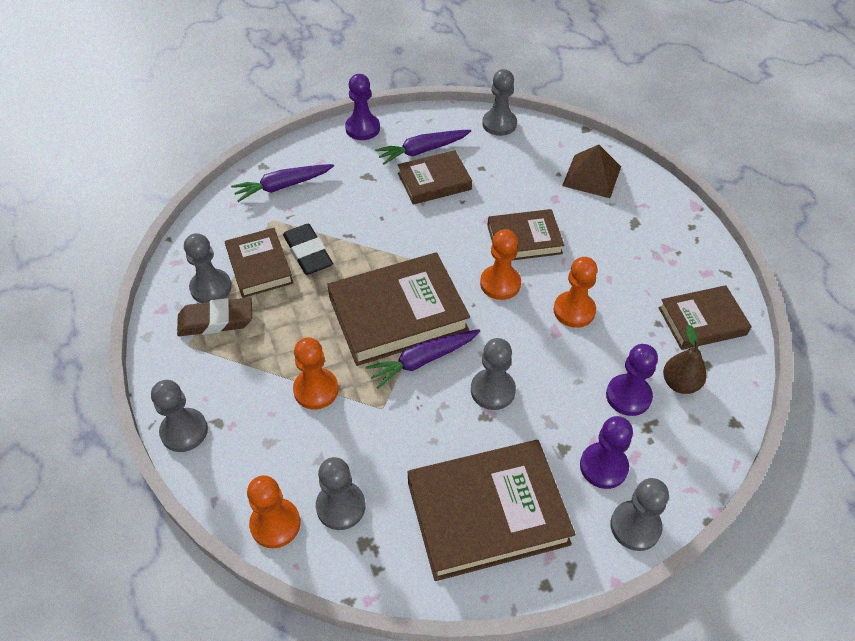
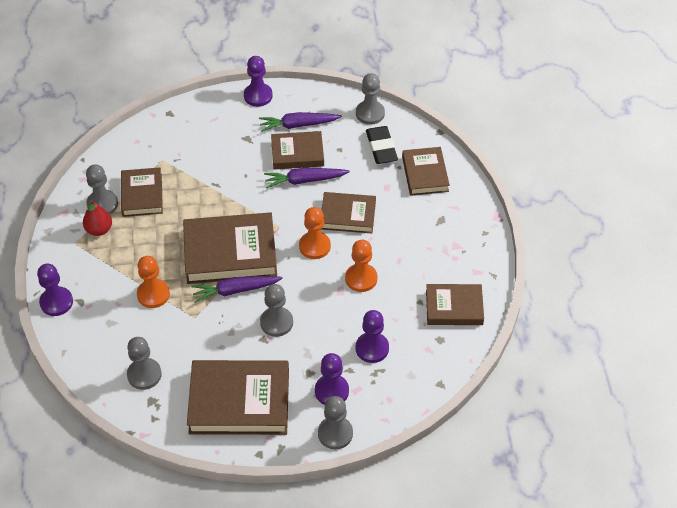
camera: 15 degrees right, 0 degrees up
(184, 431) = (56, 302): grey pawn -> purple pawn
(216, 321) = (99, 230): brown eraser -> red pear
(275, 524) = (98, 375): orange pawn -> none
(283, 186) = (179, 134): purple carrot -> purple carrot (305, 180)
(308, 253) = (181, 192): black eraser -> black eraser (381, 148)
(591, 176) = (425, 174): brown pyramid -> brown book
(680, 383) = (414, 348): brown pear -> none

